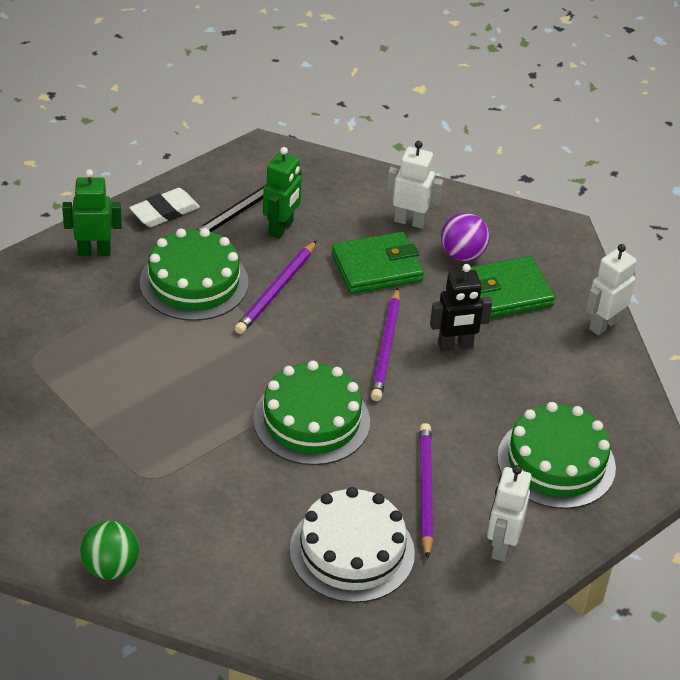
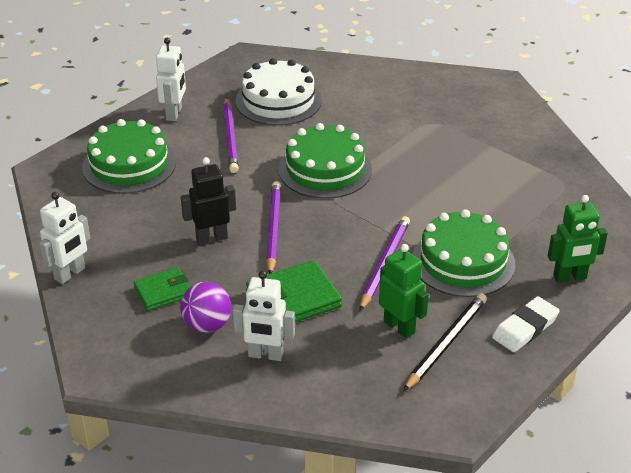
camera: 175 degrees right, 5 degrees down
(110, 567) = (434, 77): green ball -> none
(281, 228) = (399, 327): green robot -> green robot turned 120 degrees clockwise
(505, 292) = (163, 292): green wallet -> green wallet, size x0.63

